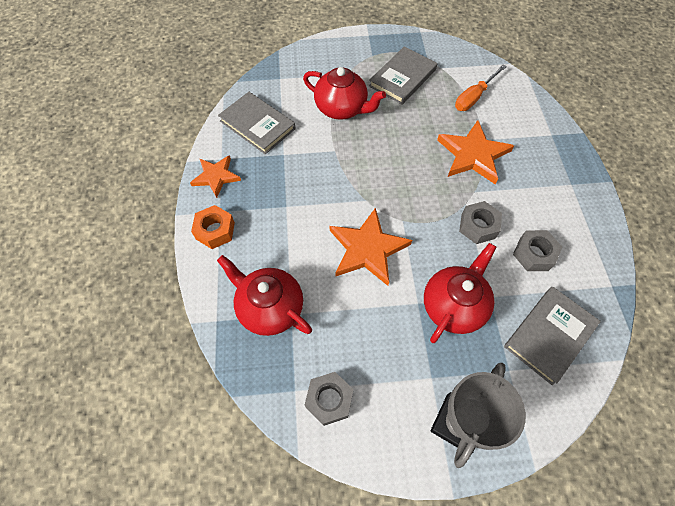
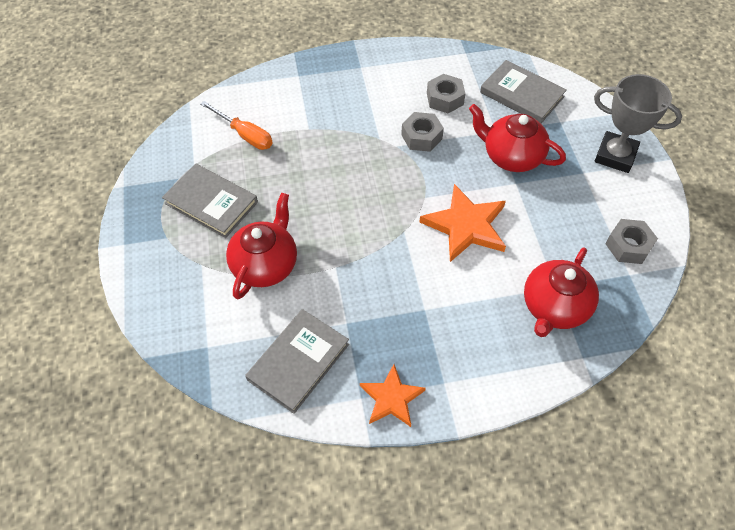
camera: 95 degrees left, 5 degrees down
(215, 230) = (472, 382): orange nut -> none
(473, 155) = (331, 138): orange star -> none

